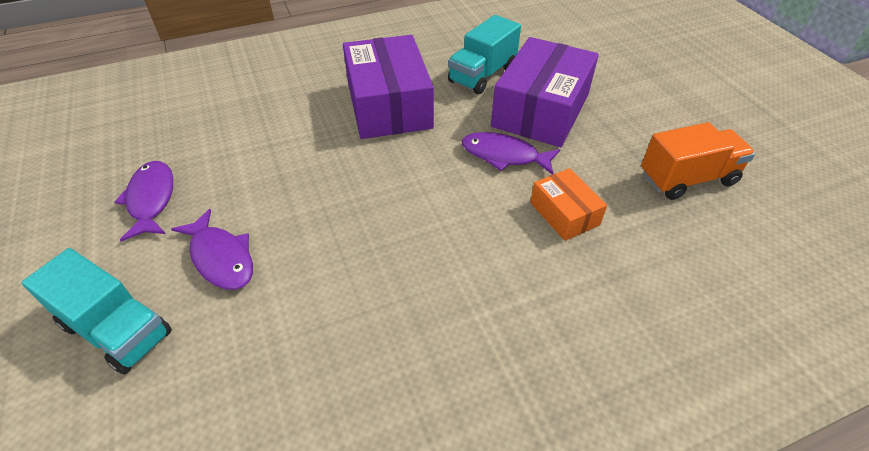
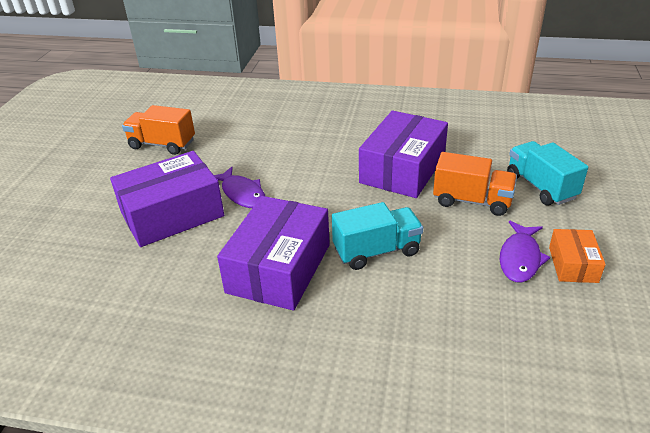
camera: 145 degrees left, 10 degrees down
(221, 258) = (472, 201): purple fish -> orange truck
(340, 275) = (402, 169): none -> purple box
(482, 75) = (167, 265): turquoise truck -> turquoise truck (376, 251)
(564, 213) = (252, 153): orange box -> orange box (573, 264)

